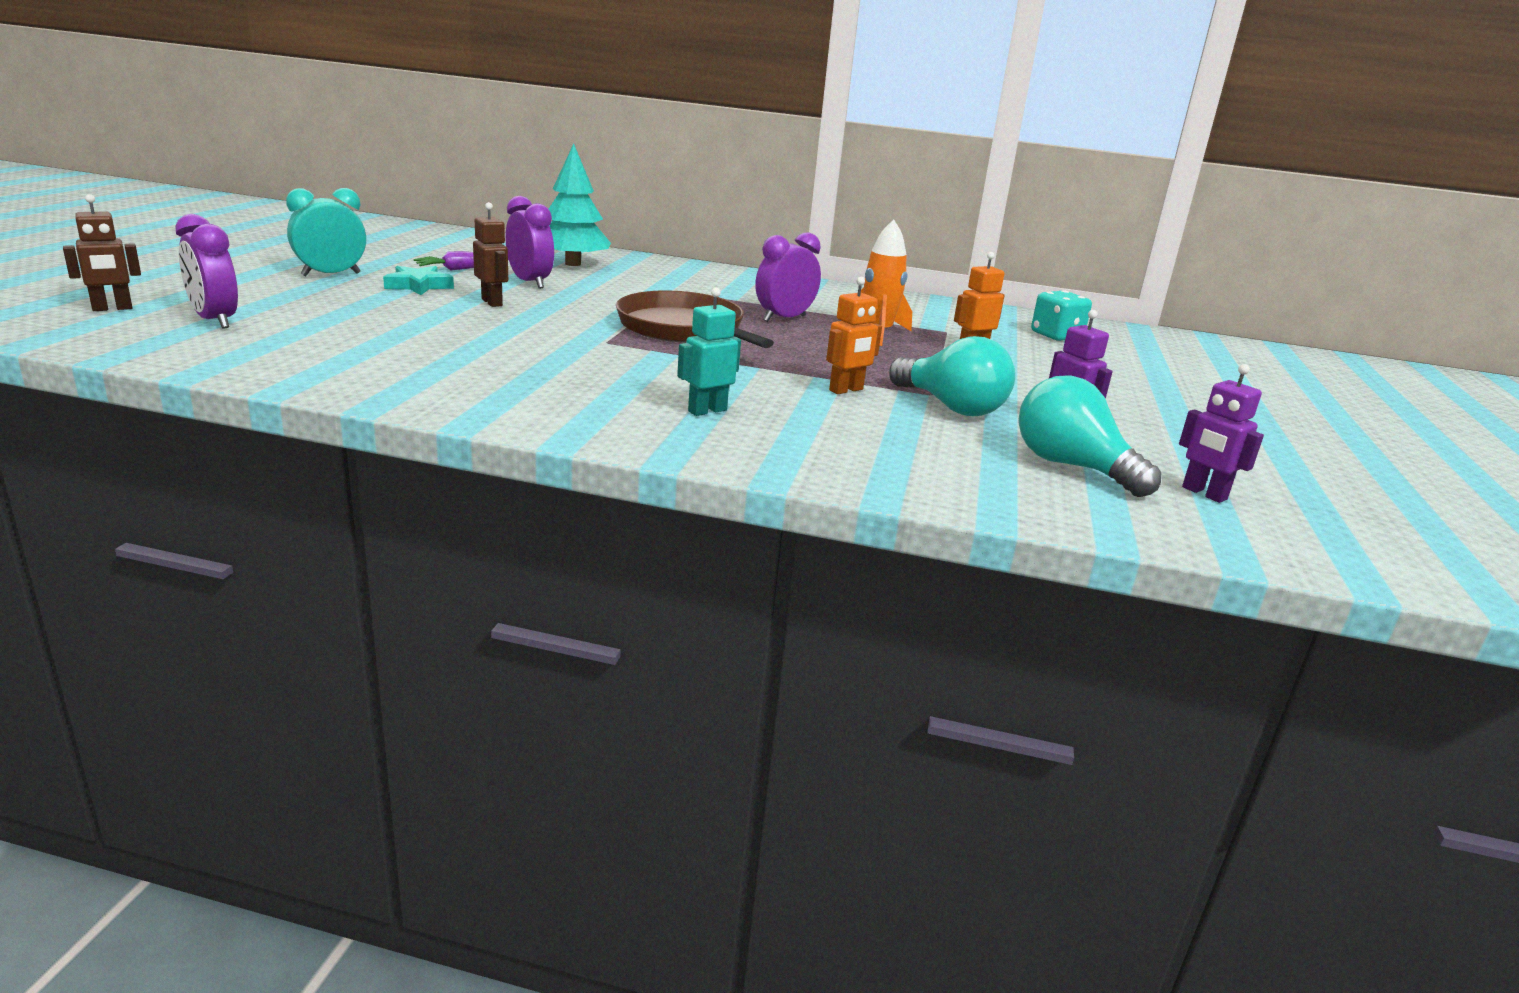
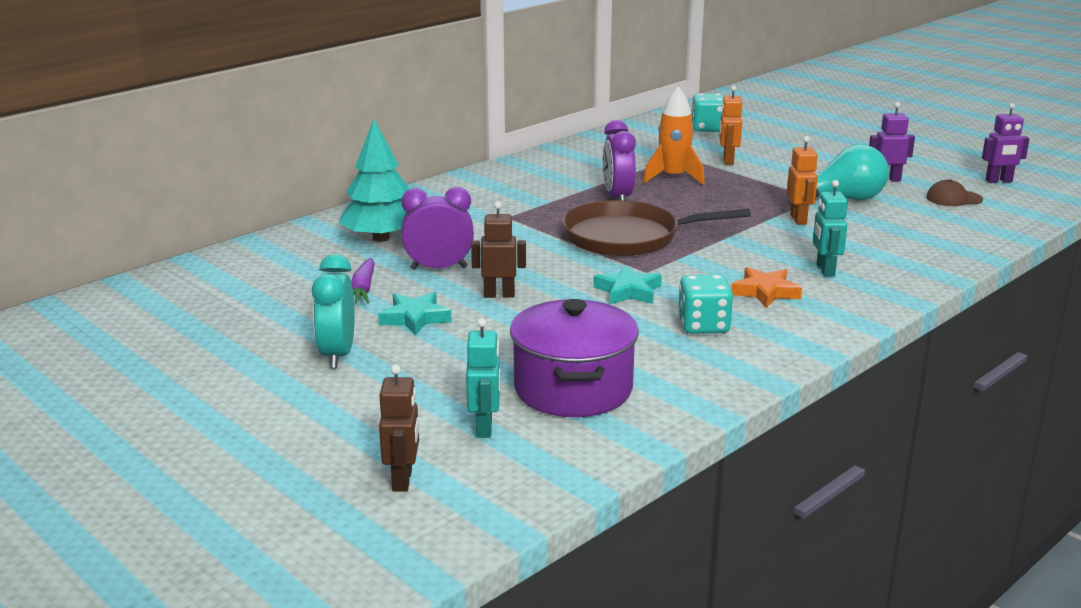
camera: 55 degrees left, 0 degrees up
(215, 320) = (484, 428): purple clock -> turquoise robot
(307, 339) = (573, 389): none -> purple pot
(492, 371) = (703, 325): none -> turquoise dice
(548, 339) = (628, 291): none -> turquoise star
(609, 389) = (765, 292): none -> orange star
(1072, 467) = (953, 198): turquoise light bulb -> brown cap

